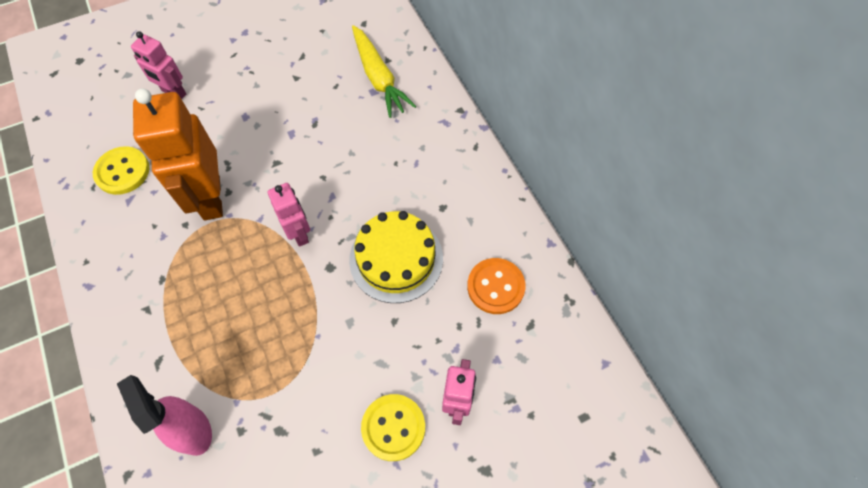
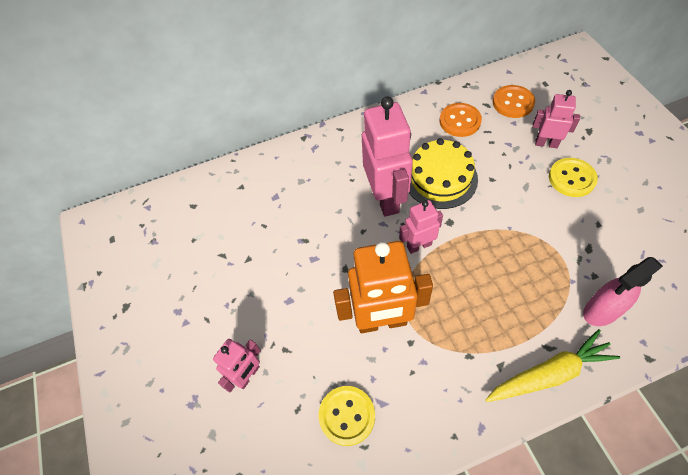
camera: 80 degrees left, 5 degrees down
(367, 199) = (386, 198): none -> pink robot
(378, 77) = (260, 192): yellow carrot -> yellow carrot (549, 373)
(536, 362) = (513, 103): none -> orange button

